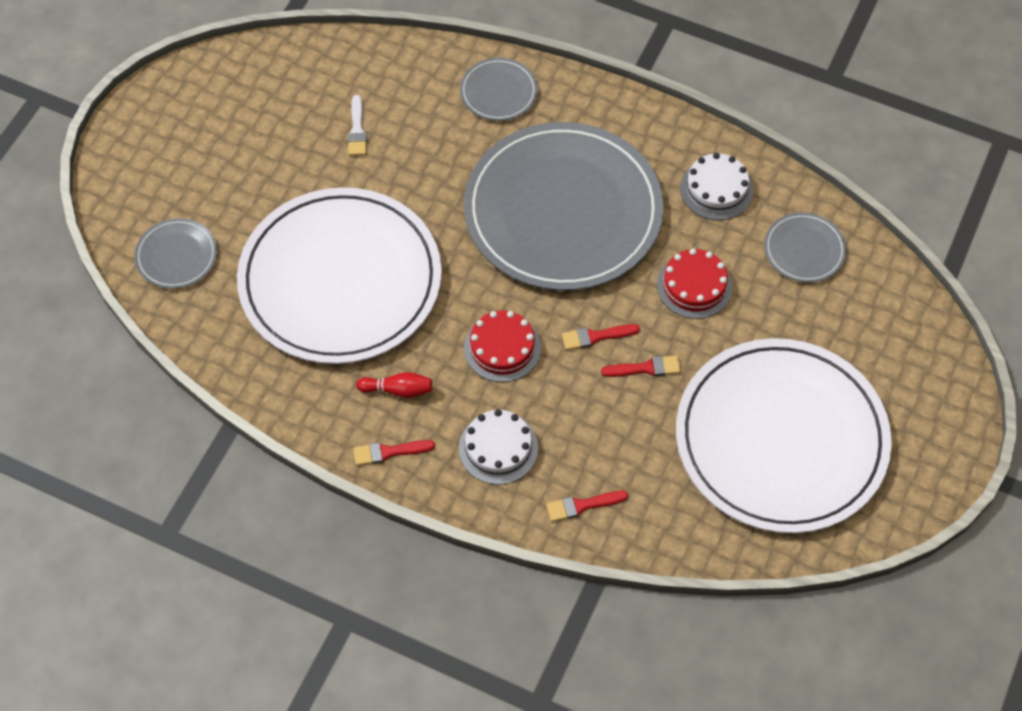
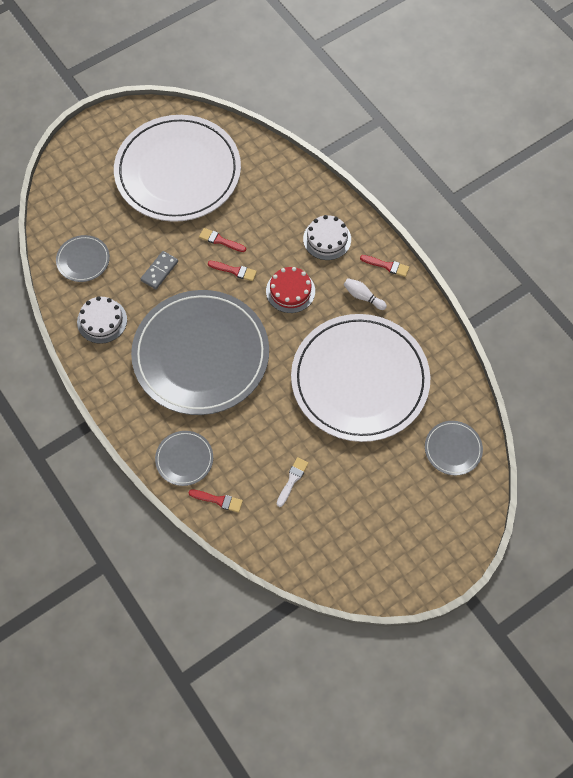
camera: 150 degrees left, 5 degrees up
(398, 390) = (363, 297): red bowling pin -> white bowling pin
(582, 505) = (302, 190): red brush -> red brush (218, 500)
(694, 286) = (159, 271): red cake -> grey domino

